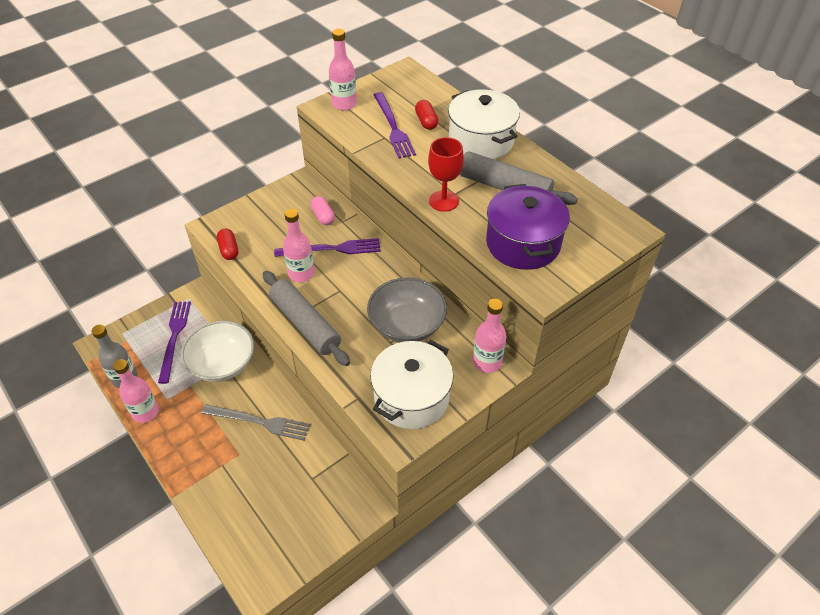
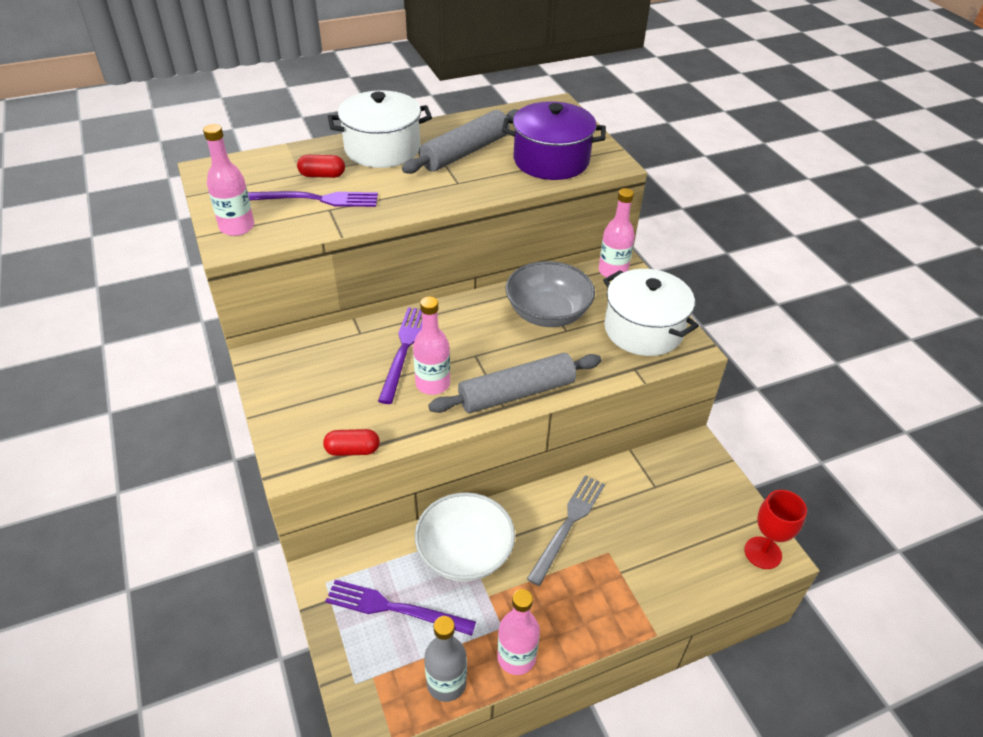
camera: 75 degrees left, 5 degrees down
(323, 216) = (341, 348): pink capsule -> none
(443, 201) = (466, 191): red goblet -> red goblet (762, 553)

